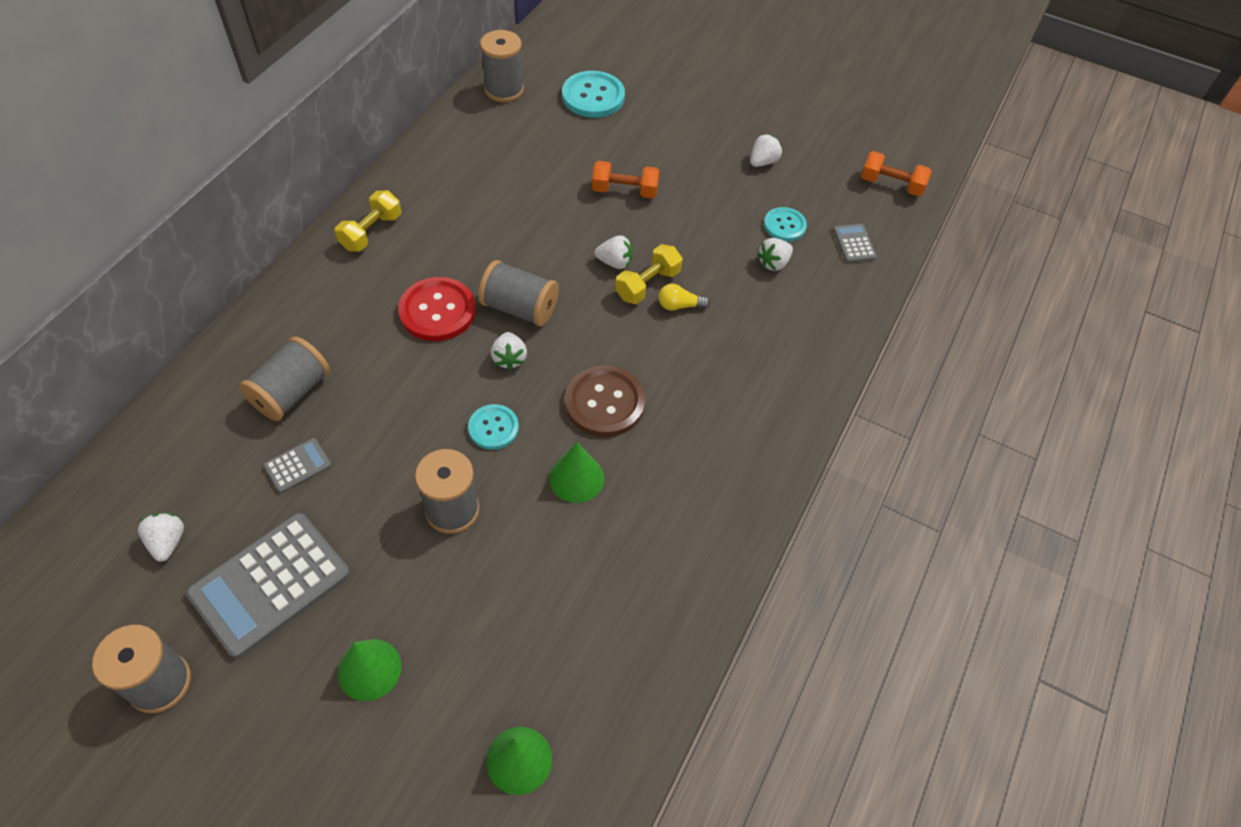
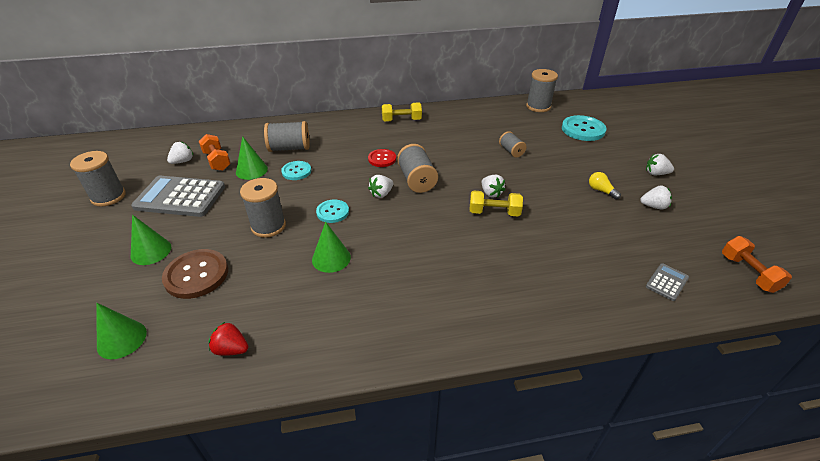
camera: 55 degrees right, 15 degrees down
(298, 466) = (251, 170): grey calculator -> green cone
(437, 311) = (382, 159): red button -> red button, size x0.61
(561, 186) = (511, 151): none -> grey spool
(604, 403) = (393, 241): brown button -> brown button (196, 275)
(624, 191) = (542, 171): orange dumbbell -> orange dumbbell (217, 161)
(633, 648) = (231, 349): none -> red strawberry
(679, 305) = (497, 232): yellow light bulb -> yellow light bulb (601, 191)
(773, 263) = (588, 253): white strawberry -> white strawberry (656, 173)
(784, 225) = (624, 242): turquoise button -> turquoise button (296, 171)

